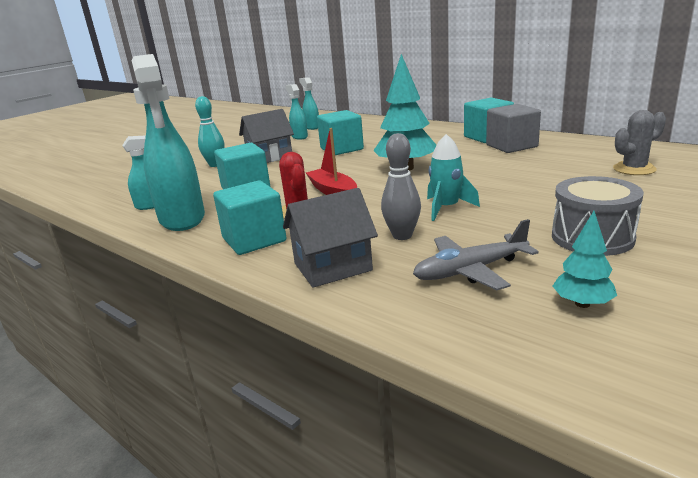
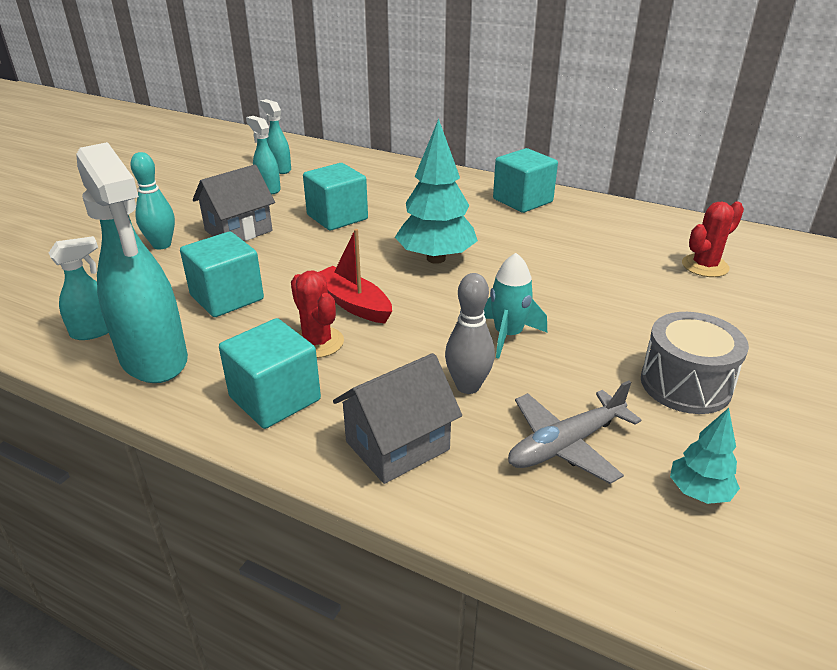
camera: 15 degrees left, 10 degrees up
(511, 146) = (556, 219): grey cube -> none
(634, 169) = (705, 266): grey cactus -> red cactus

